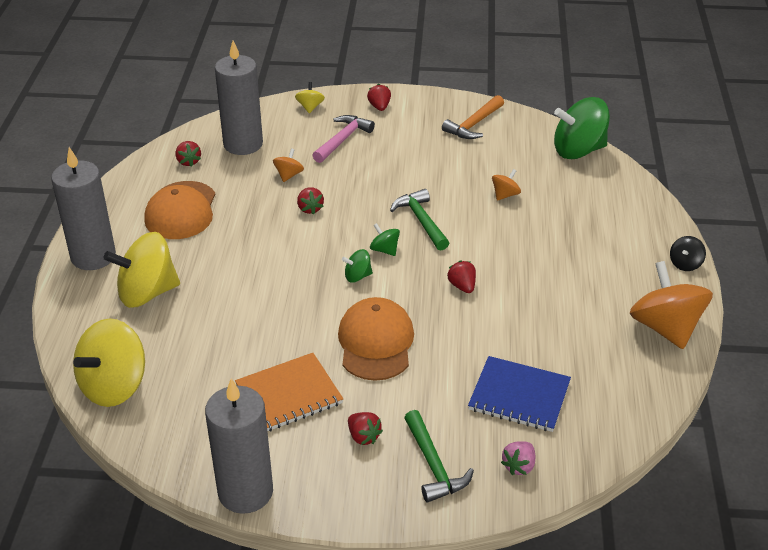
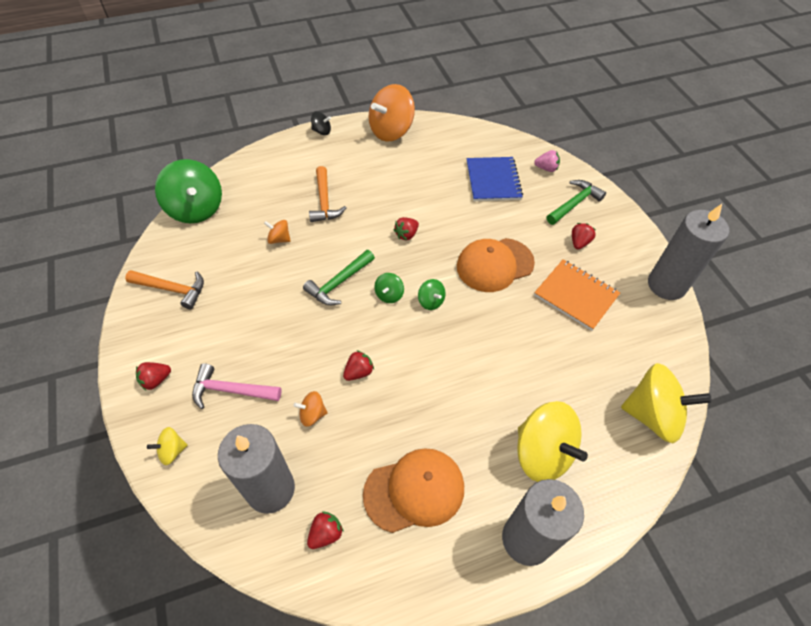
camera: 115 degrees left, 15 degrees up
(548, 237) = (324, 201): none -> orange hammer

